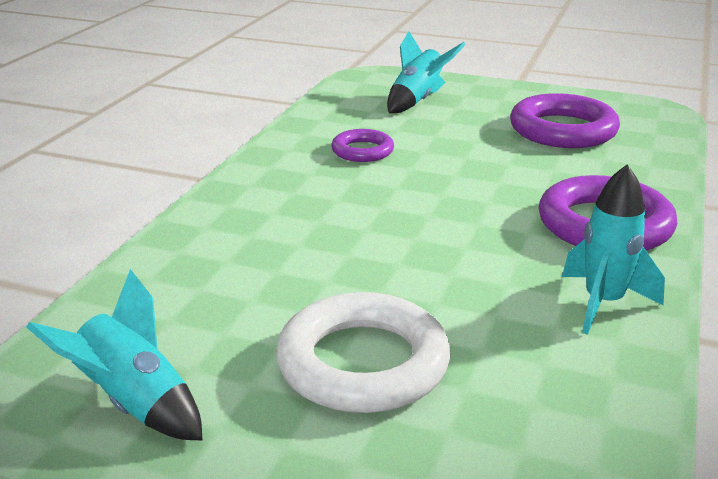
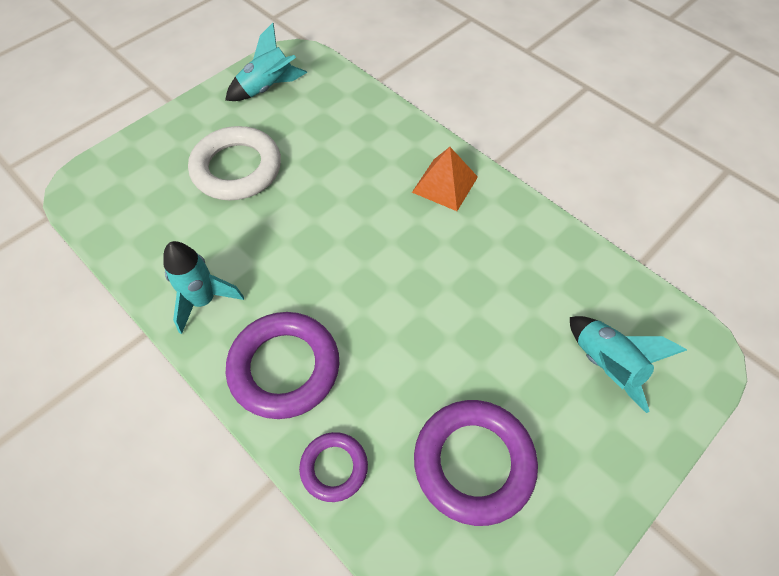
camera: 115 degrees right, 30 degrees up
(267, 195) = (445, 184): none -> orange pyramid
(362, 151) = (496, 267): purple ring -> purple ring (334, 467)

